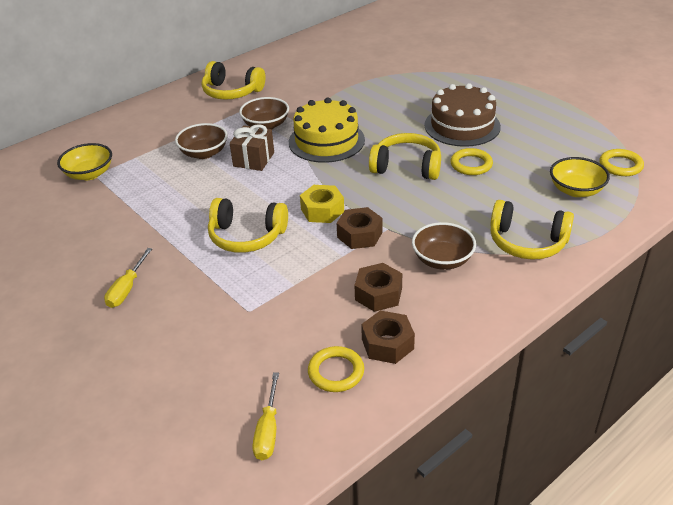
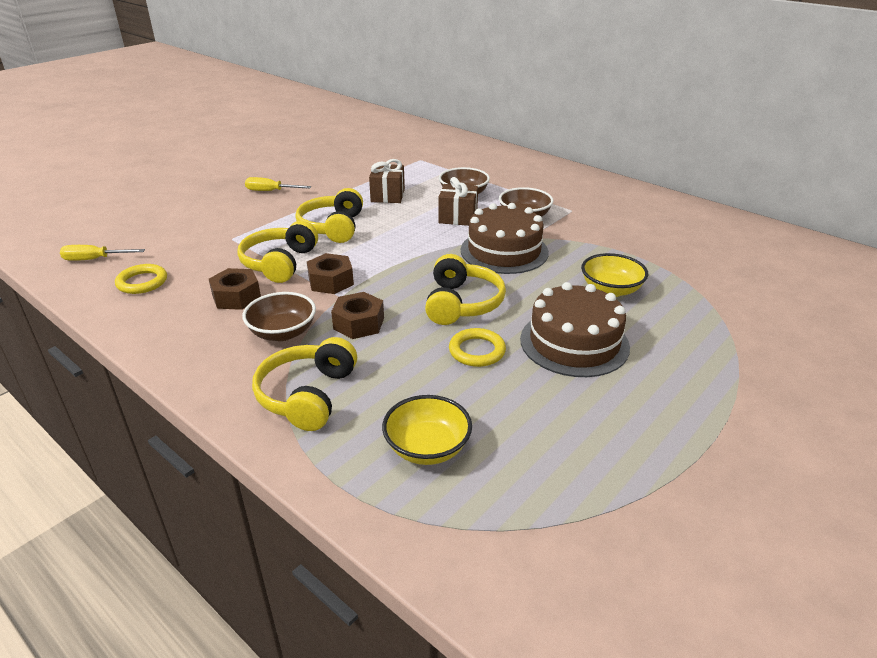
camera: 80 degrees right, 5 degrees down
(89, 174) = (421, 157): yellow bowl -> yellow bowl (611, 290)
(184, 199) = (388, 196): none -> brown gift
(232, 92) = (584, 194): yellow headphones -> yellow headphones (279, 263)
(322, 210) = (372, 259): yellow nut -> none
(326, 141) = (504, 251): yellow cake -> brown cake
(387, 344) = (166, 305): brown nut -> brown nut (359, 323)
(620, 165) = (507, 508): yellow ring -> none

